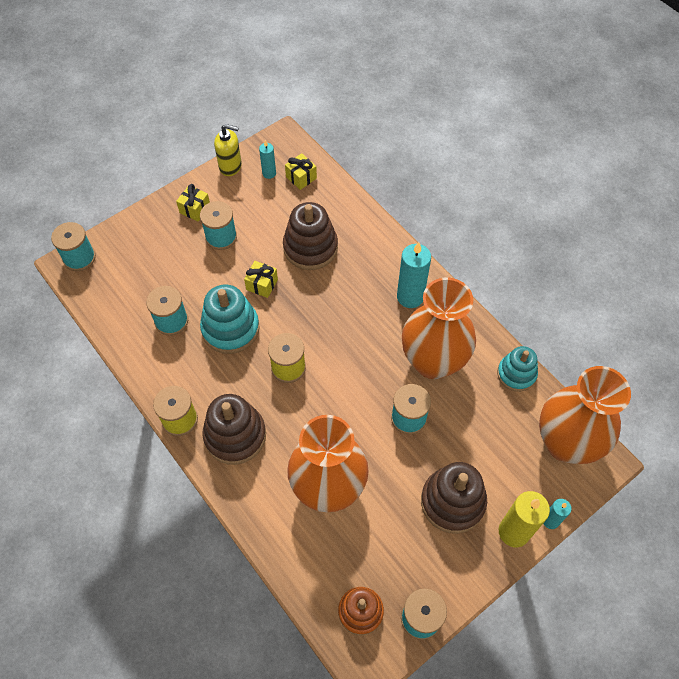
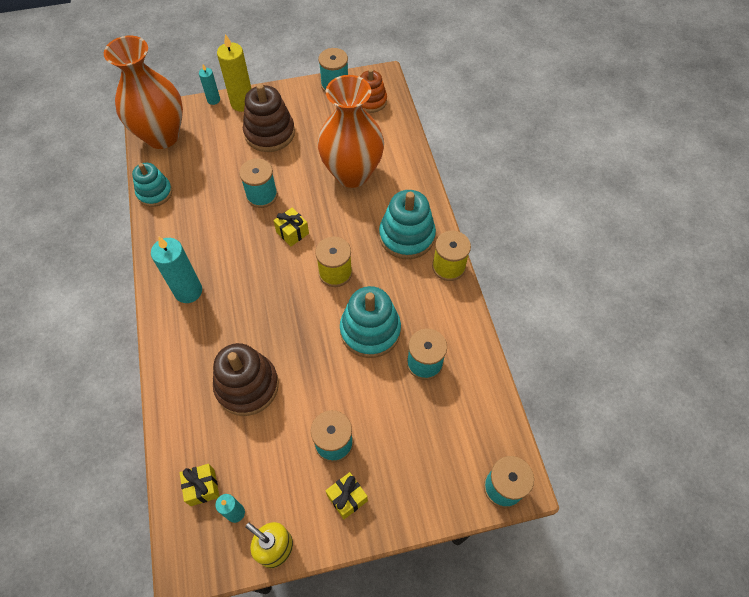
camera: 155 degrees left, 0 degrees up
(235, 435) = (406, 236): brown stacking toy -> turquoise stacking toy
(262, 284) = (318, 364): yellow gift -> yellow gift (292, 232)
(433, 361) = (211, 228): orange vase -> none

